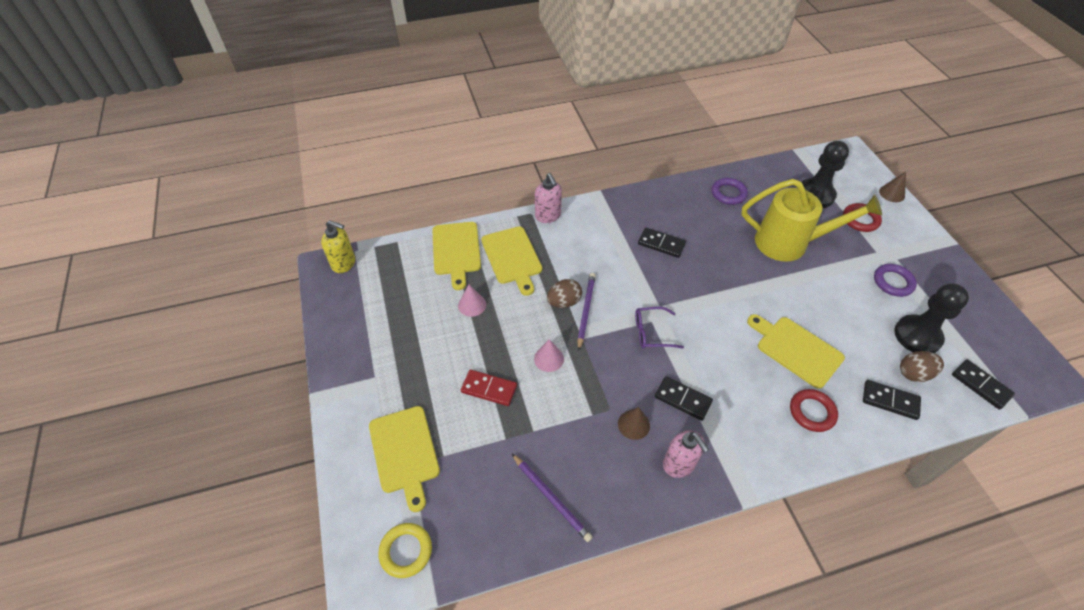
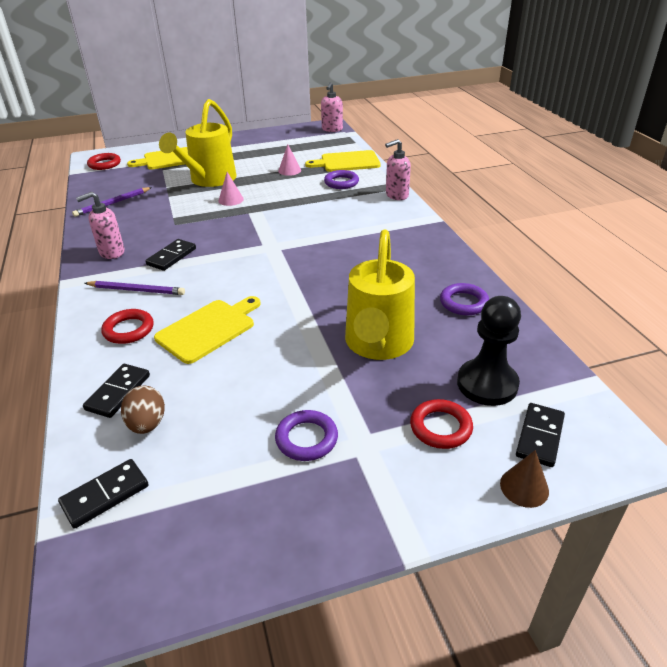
camera: 90 degrees right, 15 degrees down
(344, 263) = (332, 129): yellow soap dispenser -> pink soap dispenser
(406, 551) = (104, 164): yellow ring -> red ring
(489, 389) = (209, 180): red domino -> yellow watering can
(512, 257) = (341, 182): yellow cutting board -> purple ring
(564, 302) = (289, 204): brown egg -> none
(585, 310) = (278, 214): purple pencil -> purple pencil (136, 290)
(633, 424) = (156, 234): brown cone -> none
(652, 332) = (248, 244): purple glasses -> none
(661, 244) = (365, 252): black domino -> black domino (539, 436)
(917, 336) = (205, 443): black pawn -> none

